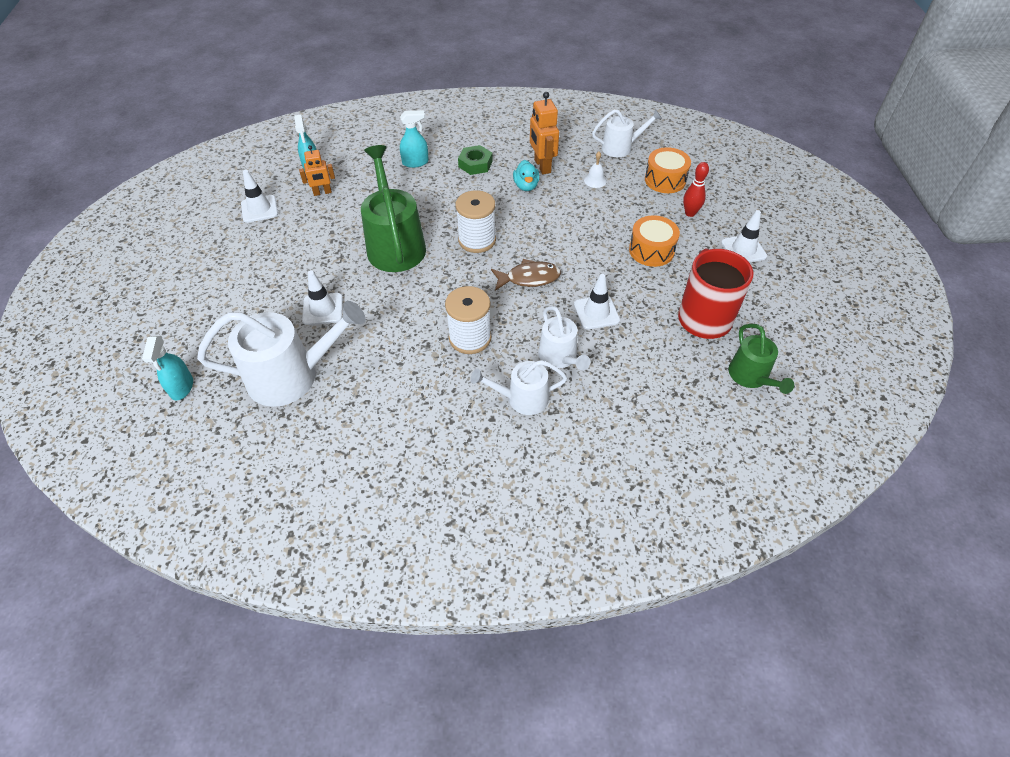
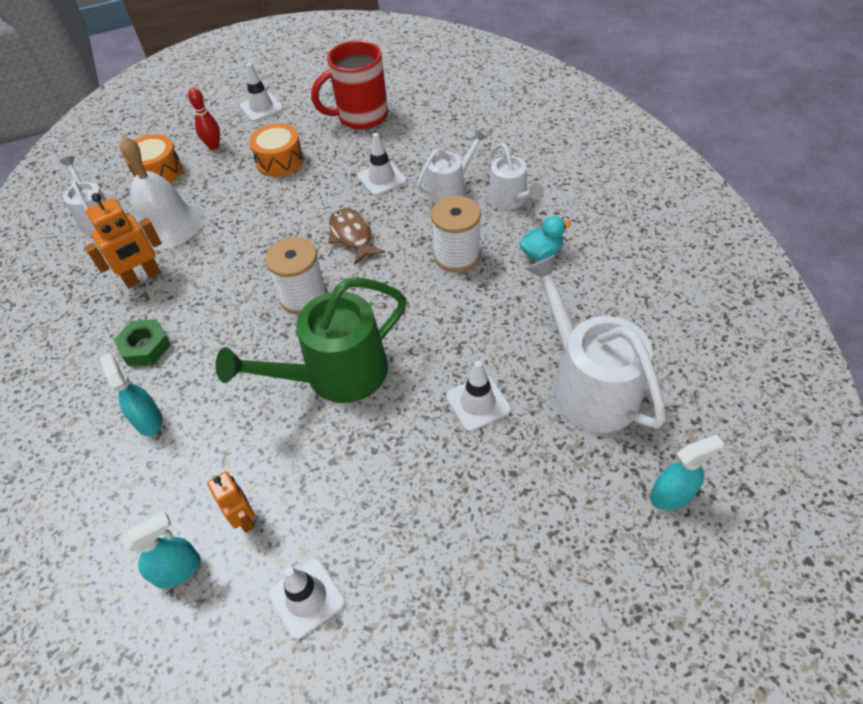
camera: 105 degrees left, 0 degrees up
(526, 186) = (188, 281): turquoise duck -> turquoise duck (541, 253)
(595, 180) = (167, 224): white bell -> white bell, size x2.47
(751, 377) = (416, 86): green watering can -> none

